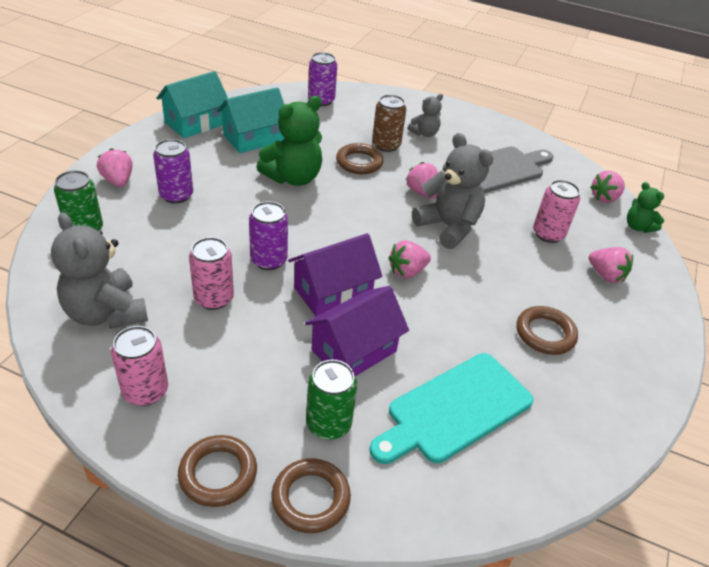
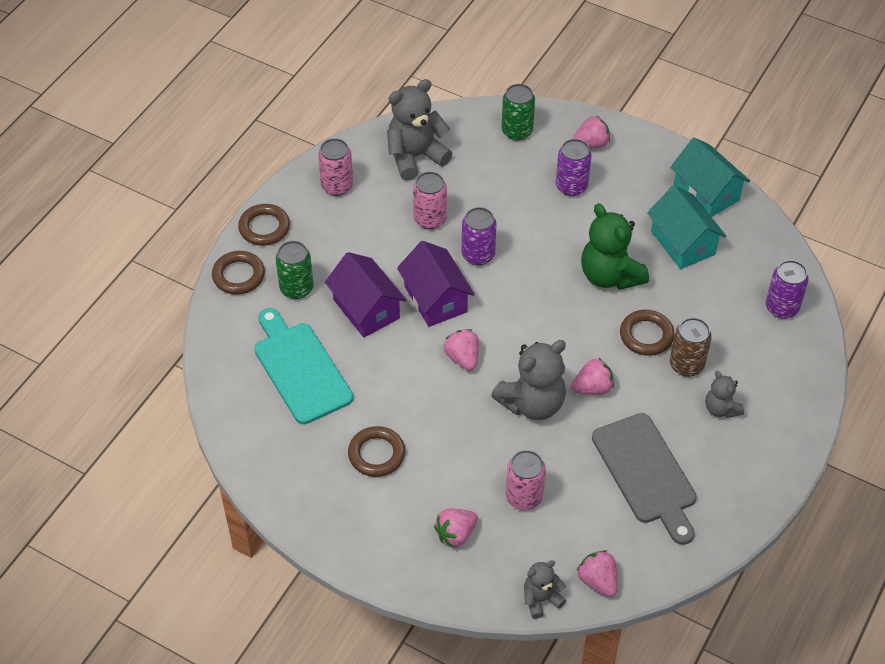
camera: 100 degrees right, 10 degrees up
(638, 227) = (541, 599): green teddy bear -> grey teddy bear

